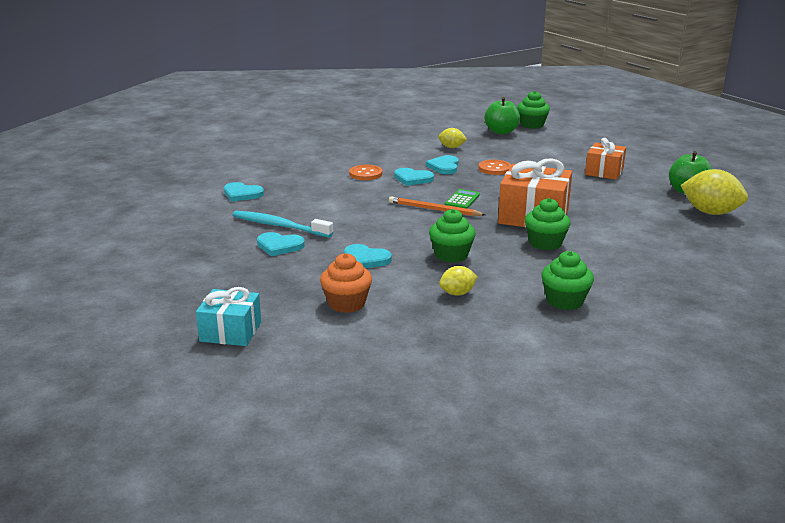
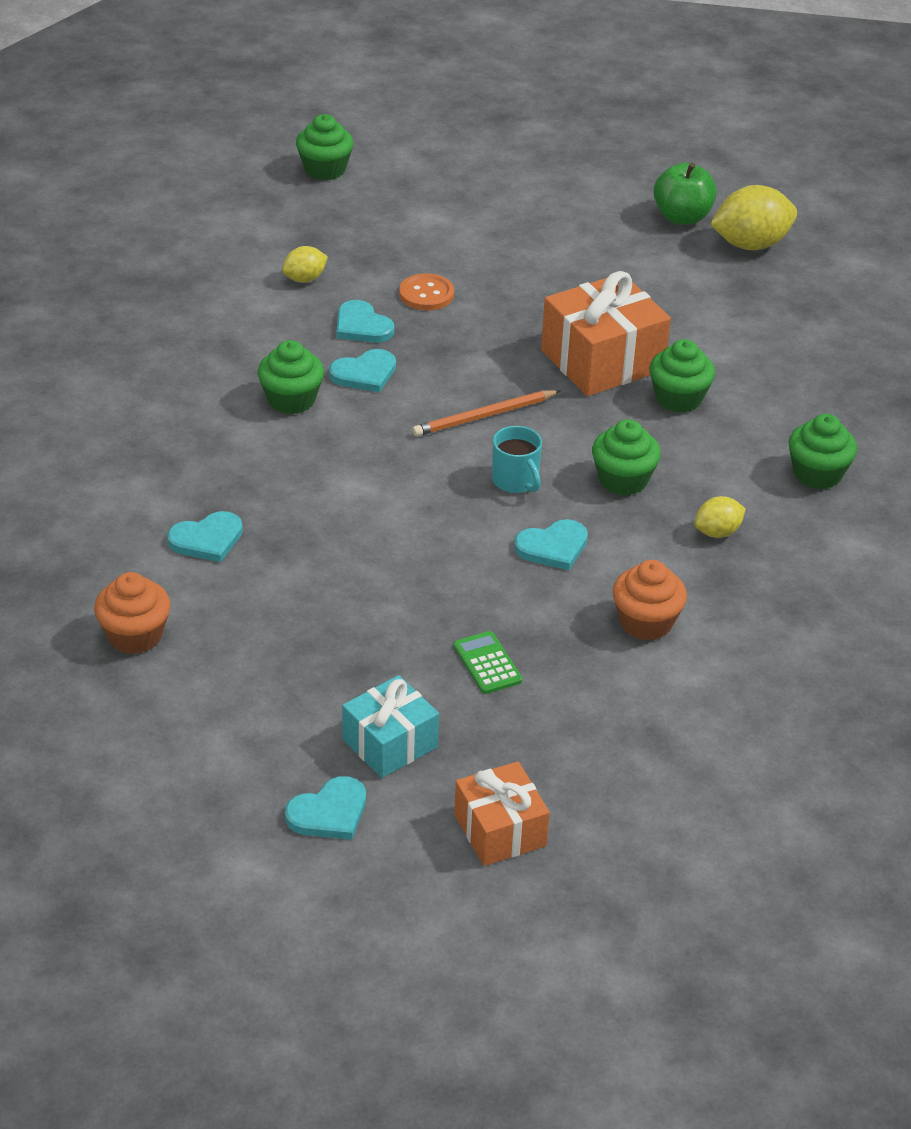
camera: 50 degrees left, 15 degrees up
(156, 205) = (135, 636): none -> orange cupcake
(231, 331) = (610, 742): turquoise gift -> turquoise gift (390, 743)
(279, 226) = (364, 562): turquoise toothbrush -> none
(279, 246) = (427, 593): turquoise heart -> turquoise heart (329, 812)
(365, 174) = (291, 400): orange button -> green cupcake
(400, 233) = (516, 481): none -> turquoise mug
(457, 293) = (717, 532): yellow lemon -> yellow lemon turned 45 degrees clockwise
(462, 200) = (486, 379): green calculator -> green calculator (487, 663)
(501, 131) = (310, 207): green apple -> none
(604, 171) = (552, 228): orange gift -> orange gift (500, 830)

